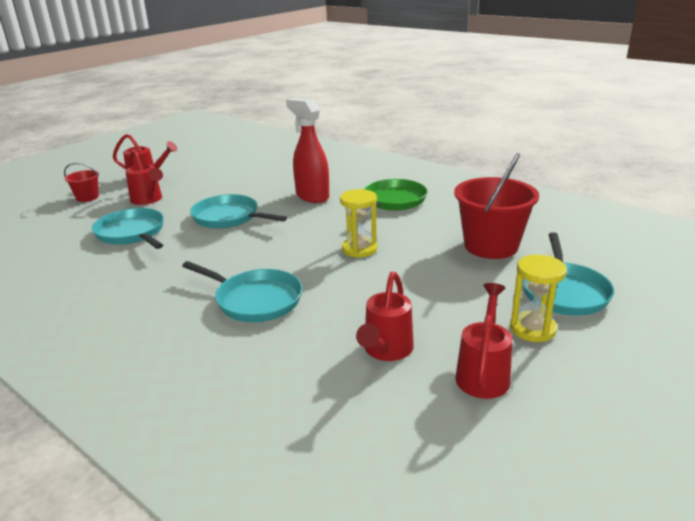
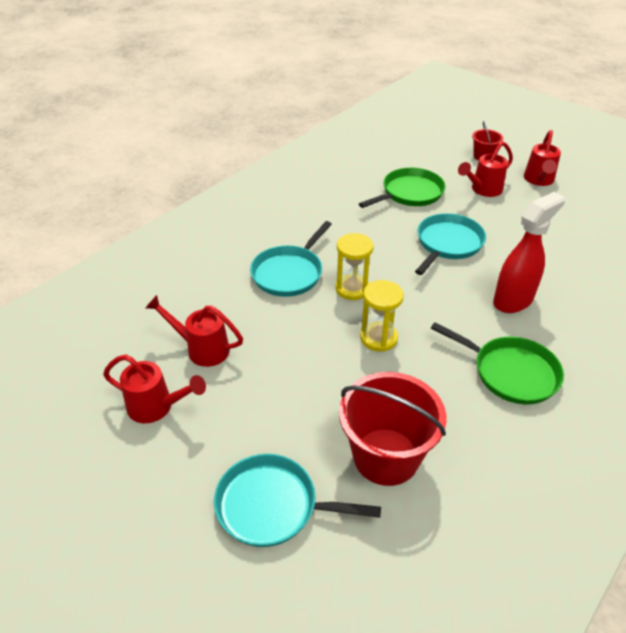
camera: 90 degrees right, 15 degrees up
(132, 233) = (410, 193): turquoise pan -> green pan
(532, 329) = (209, 457): yellow hourglass -> yellow hourglass (352, 289)

